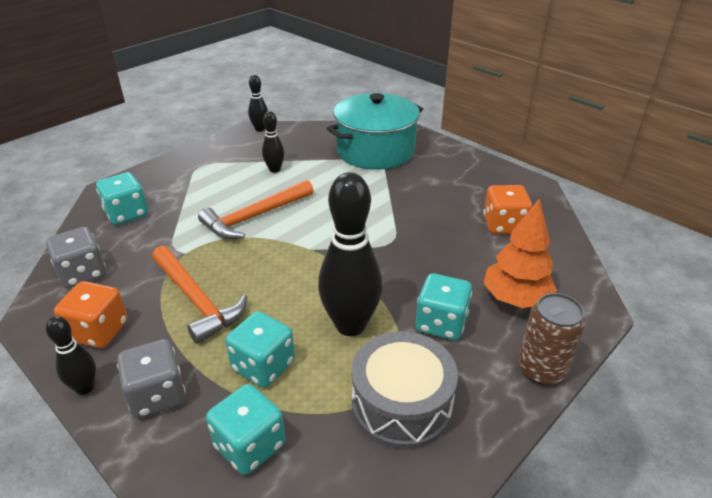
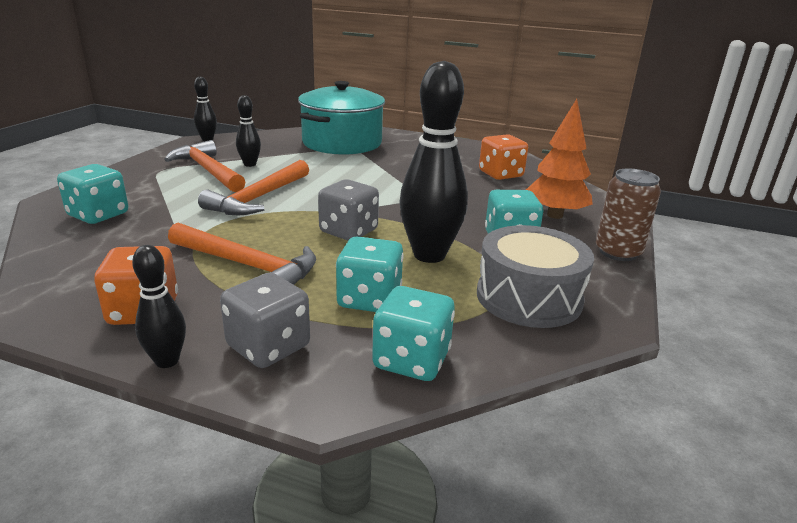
camera: 25 degrees left, 10 degrees down
(82, 274) = (79, 269): grey dice -> grey dice (348, 231)
(236, 172) = (208, 170): none -> orange hammer

